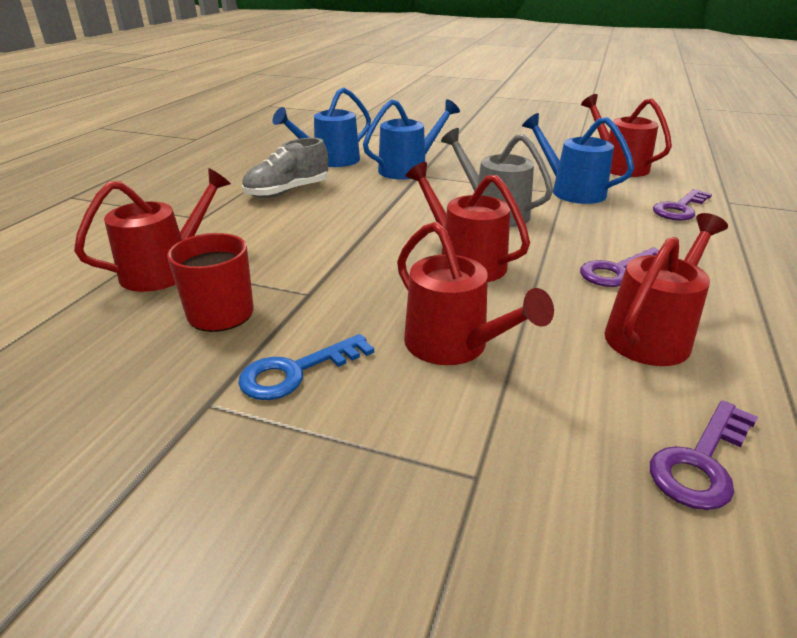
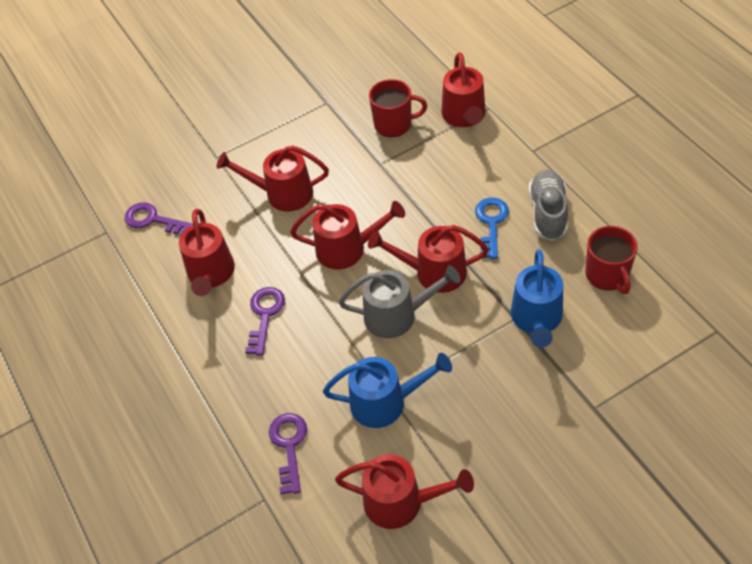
camera: 135 degrees right, 20 degrees up
(296, 372) = (320, 134): blue key -> blue key (491, 223)
(331, 160) = (607, 275): blue watering can -> red mug
(424, 213) = (433, 272): none -> red watering can
(701, 462) = (153, 220): purple key -> purple key turned 60 degrees counterclockwise

